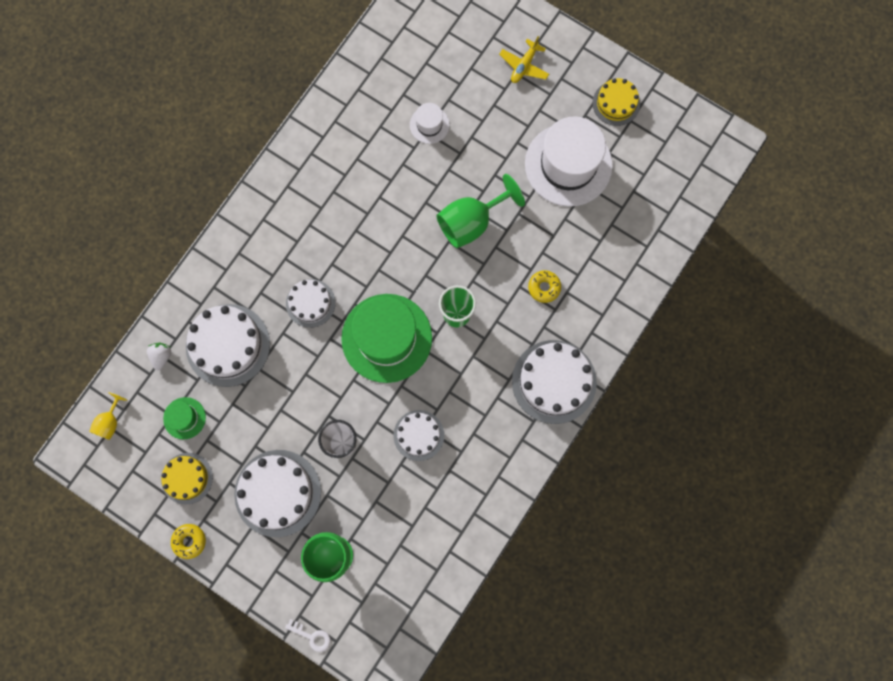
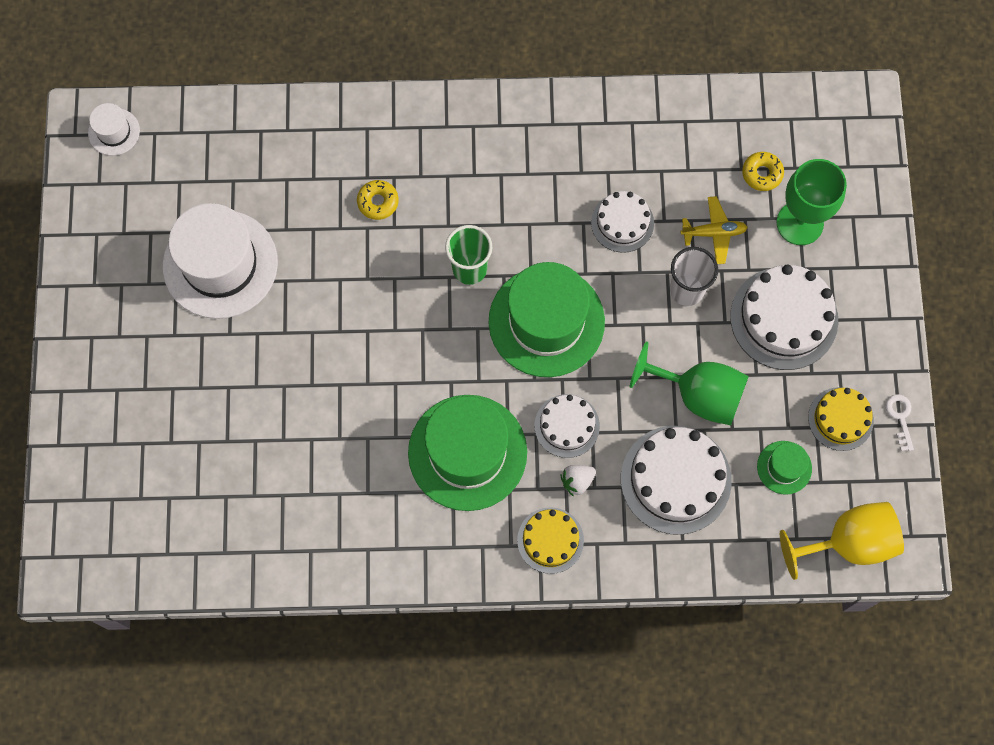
camera: 125 degrees left, 5 degrees down
(110, 422) = (848, 542): yellow goblet -> yellow goblet, size x1.94
(161, 356) = (740, 541): white strawberry -> white strawberry (577, 481)
(189, 541) = (897, 370): yellow donut -> yellow donut (762, 174)
(312, 636) = (888, 190): white key -> white key (900, 417)
(338, 232) = (467, 452): none -> green hat
(429, 125) = (272, 441): white hat -> white hat (114, 132)
(471, 222) = (356, 321): green goblet -> green goblet (698, 394)
(524, 66) = (129, 386): yellow plane -> yellow plane (714, 233)
(554, 381) = (471, 131): white cake -> none
(616, 103) = (112, 260): yellow cake -> yellow cake (550, 540)

